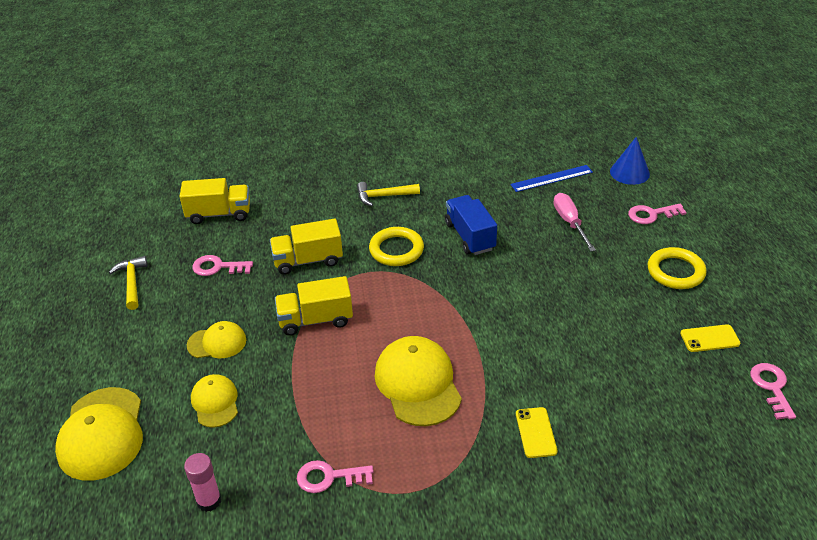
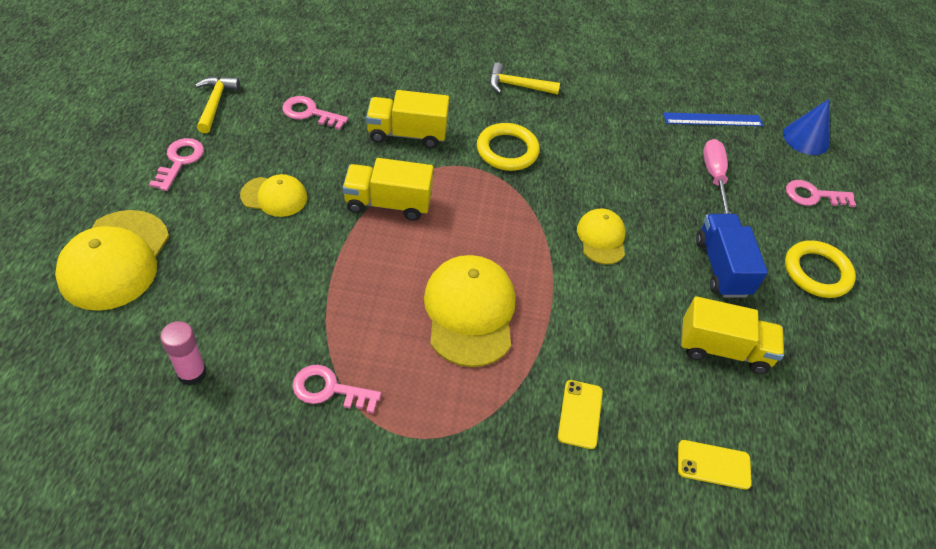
camera: 10 degrees right, 10 degrees up
(215, 402) = (245, 263): yellow cap -> yellow cap (601, 238)
(219, 214) = (335, 55): yellow truck -> yellow truck (723, 349)
(470, 236) = (594, 159): blue truck -> blue truck (721, 267)
(709, 338) = (828, 366): yellow phone -> yellow phone (713, 464)
(771, 387) = (882, 451): pink key -> pink key (180, 161)

